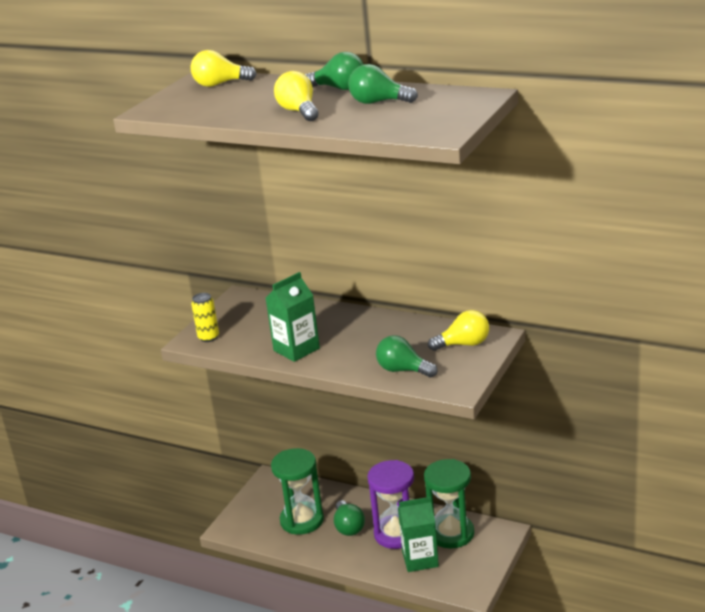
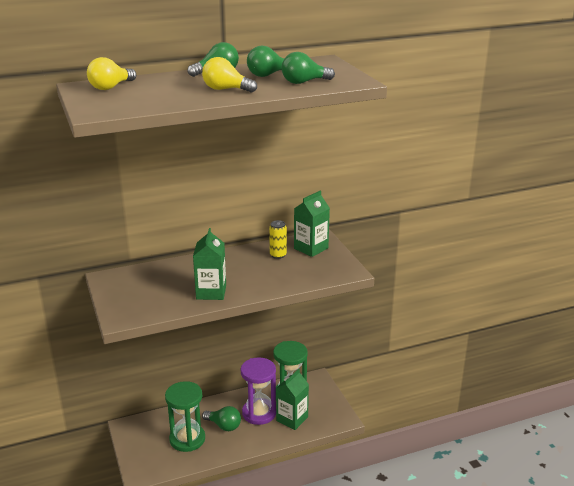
camera: 50 degrees left, 0 degrees up
(208, 337) = (130, 311): yellow can -> yellow can (278, 255)
(403, 370) = (301, 275): green light bulb -> green light bulb (304, 82)
(463, 344) = (311, 248): yellow light bulb -> green carton

